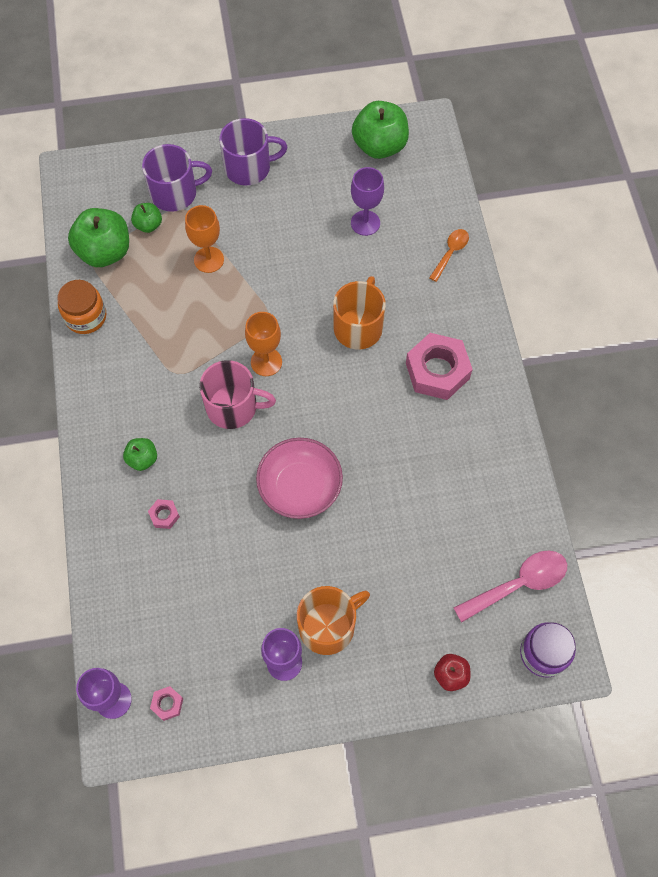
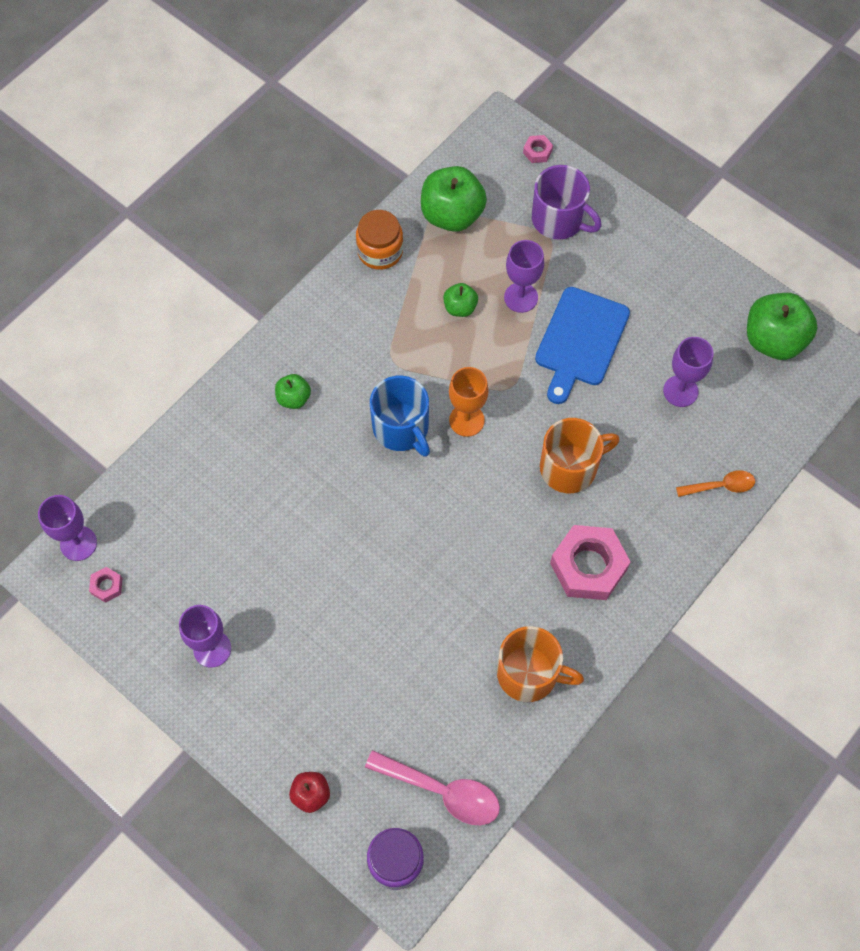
camera: 50 degrees right, 0 degrees up
(148, 225) = (508, 225): green apple -> green apple (460, 307)
(164, 515) = (260, 455): pink nut -> pink nut (537, 152)
(209, 260) = (521, 297): orange goblet -> purple goblet
(233, 407) = (401, 428): pink mug -> blue mug
(249, 168) = (642, 254): purple mug -> none
(274, 250) = (580, 341): none -> blue cutting board
(300, 487) = (376, 539): pink bowl -> none
(328, 626) = (271, 659): orange mug -> orange mug (529, 673)

